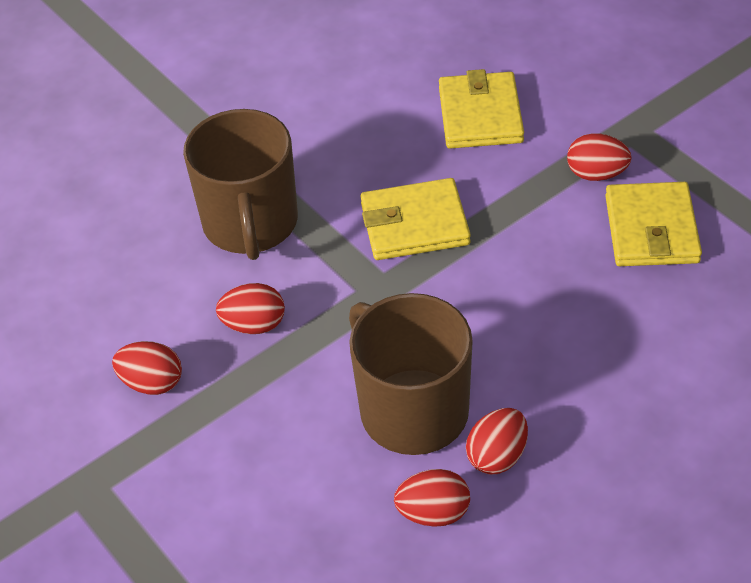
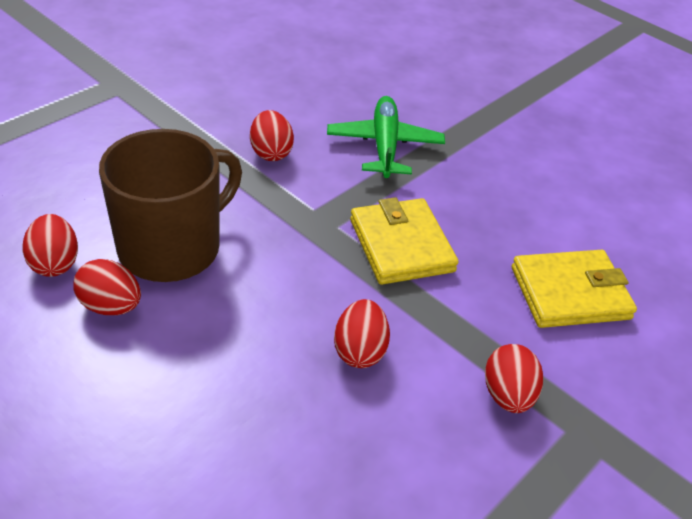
camera: 75 degrees right, 5 degrees down
(152, 383) = (211, 106): red egg -> red egg (359, 351)
(250, 224) = (384, 145): brown mug -> green plane
(651, 229) = (428, 448): yellow wallet -> none

